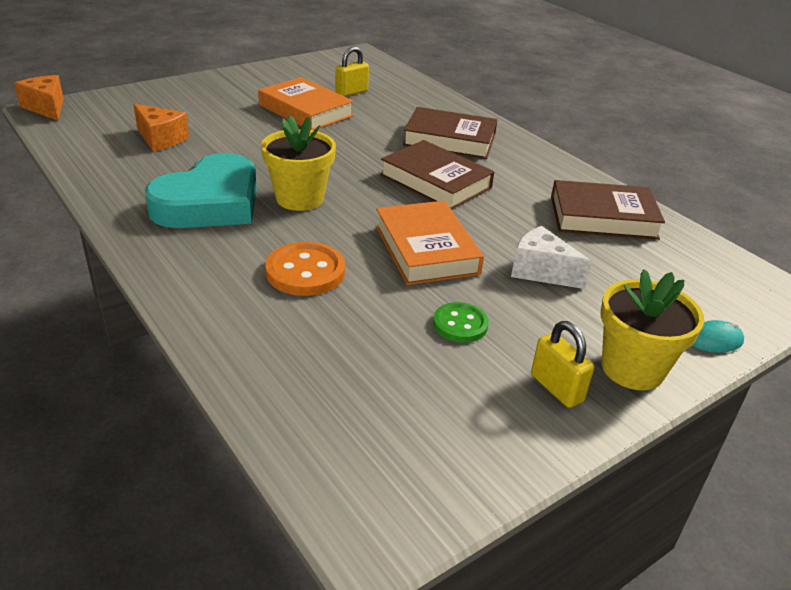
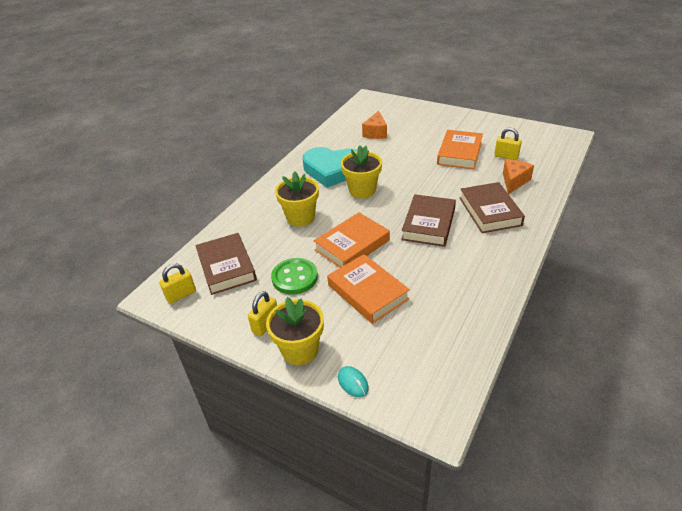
camera: 70 degrees right, 5 degrees up
(46, 108) = (370, 97): orange cheese -> orange cheese (514, 181)
(305, 272) = (300, 217): orange button -> yellow flower pot
(402, 482) = (181, 295): none -> yellow padlock
(460, 324) = (294, 277): green button -> green button, size x1.55
(541, 271) = (367, 292): white cheese -> orange book
(603, 217) = (459, 303): brown book -> brown book (226, 267)

